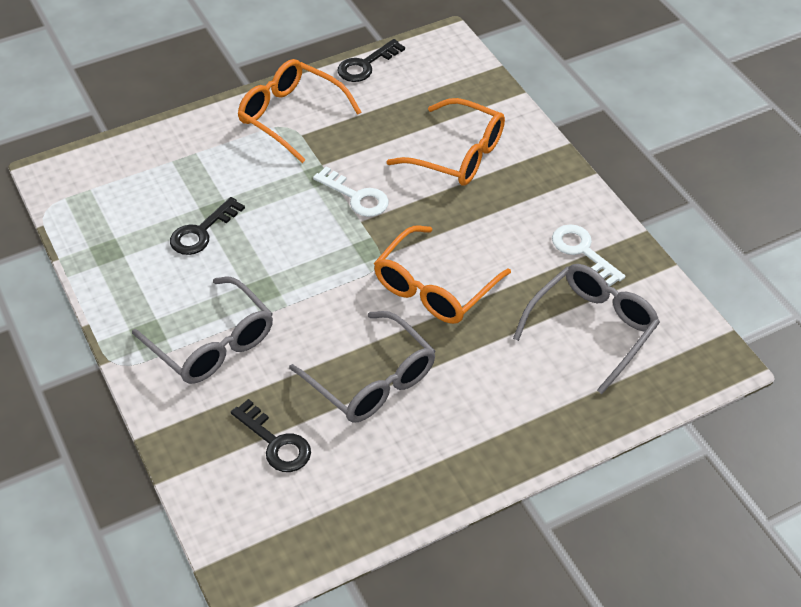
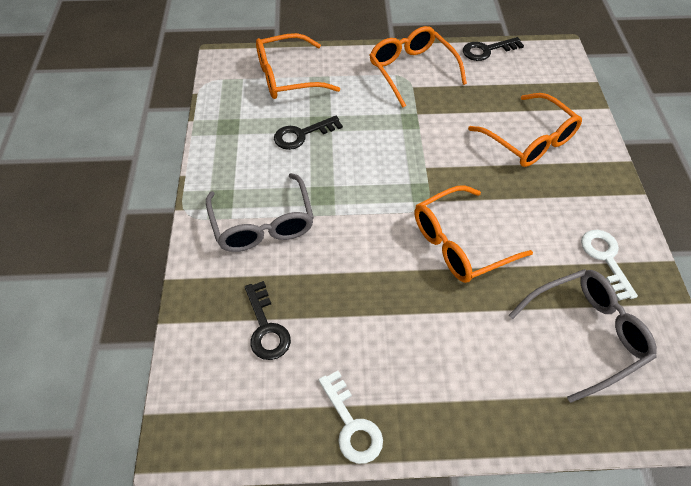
camera: 25 degrees right, 5 degrees up
(145, 170) = (287, 77): none -> orange glasses
(356, 196) = (432, 147): white key -> white key (352, 424)
(372, 380) = (370, 304): grey glasses -> none

